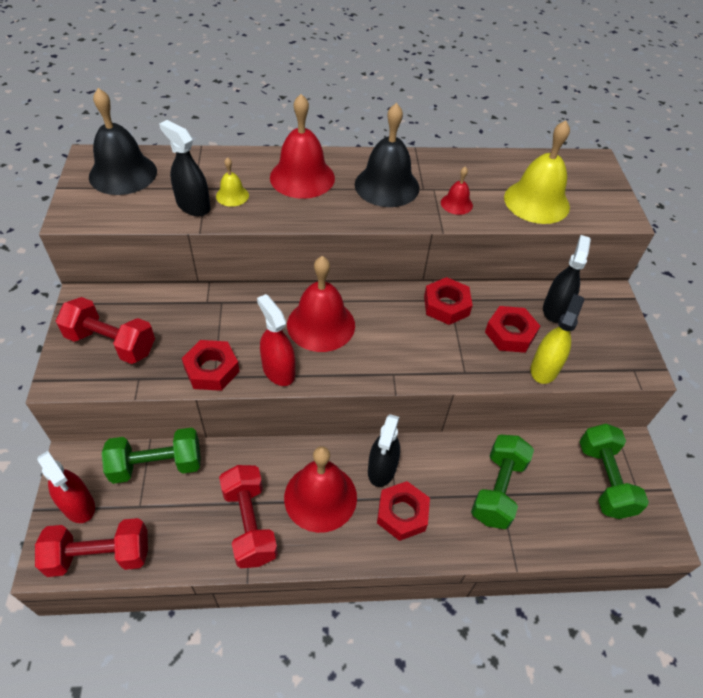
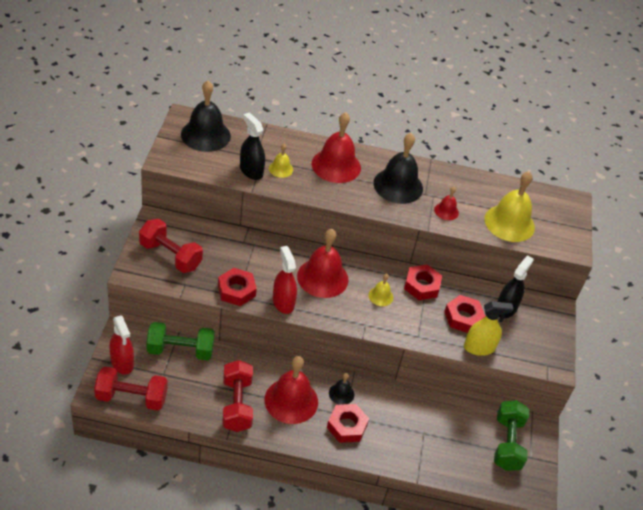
camera: 10 degrees right, 5 degrees down
(382, 469) = (341, 394): black spray bottle -> black bell
(401, 331) = (380, 296): none -> yellow bell
(498, 489) = (423, 429): green dumbbell -> none
(544, 368) = (479, 348): yellow spray bottle -> yellow spray bottle turned 45 degrees clockwise

